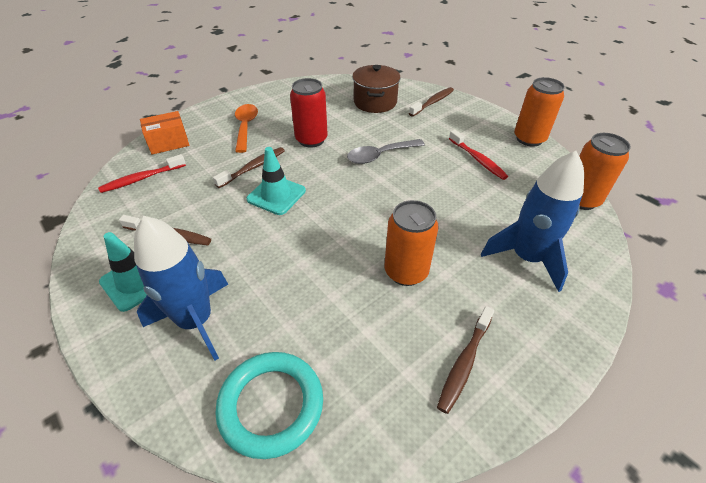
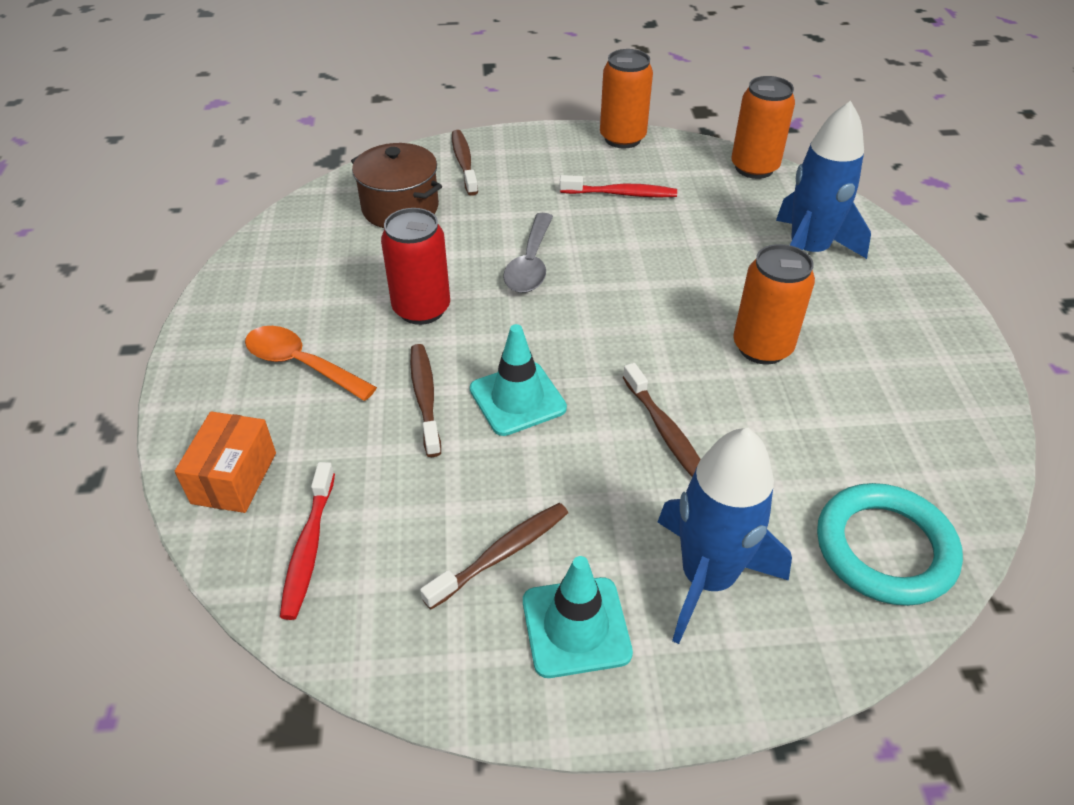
camera: 55 degrees left, 0 degrees up
(464, 363) = (914, 370): brown toothbrush -> brown toothbrush (665, 431)

